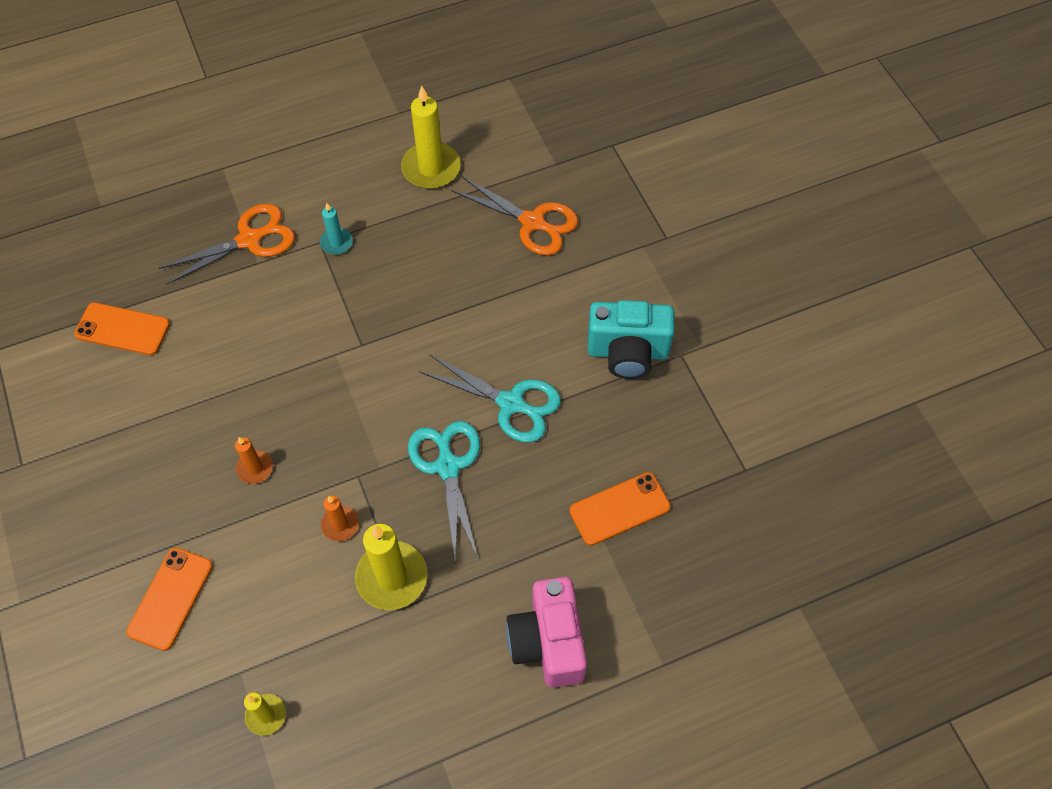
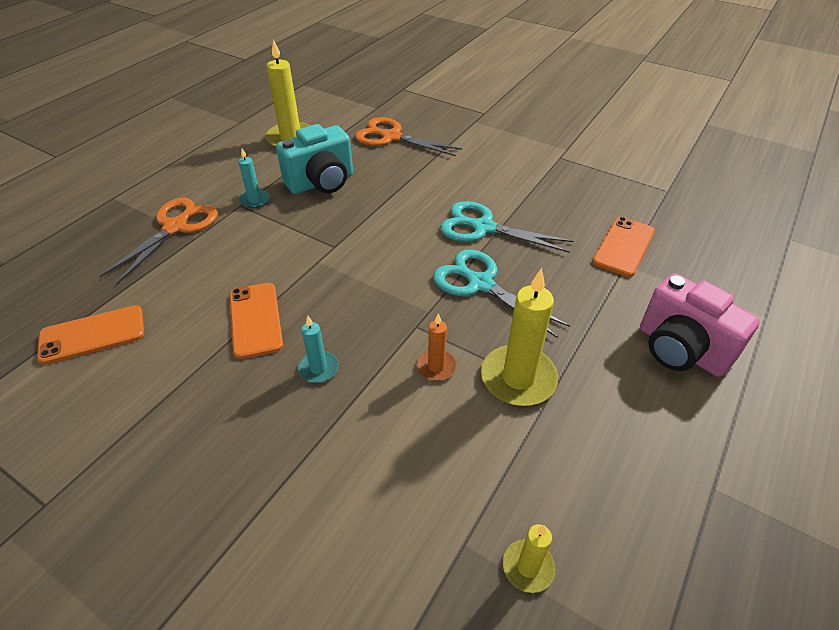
camera: 35 degrees left, 15 degrees down
(170, 598) = (328, 525): orange phone -> orange phone (255, 320)
(255, 468) = (318, 368): orange candle -> turquoise candle
(511, 403) = (483, 227): turquoise scissors -> turquoise scissors turned 150 degrees counterclockwise
(532, 222) = (391, 137): orange scissors -> orange scissors turned 150 degrees counterclockwise
(627, 352) = (527, 170): turquoise camera -> turquoise camera (321, 183)

